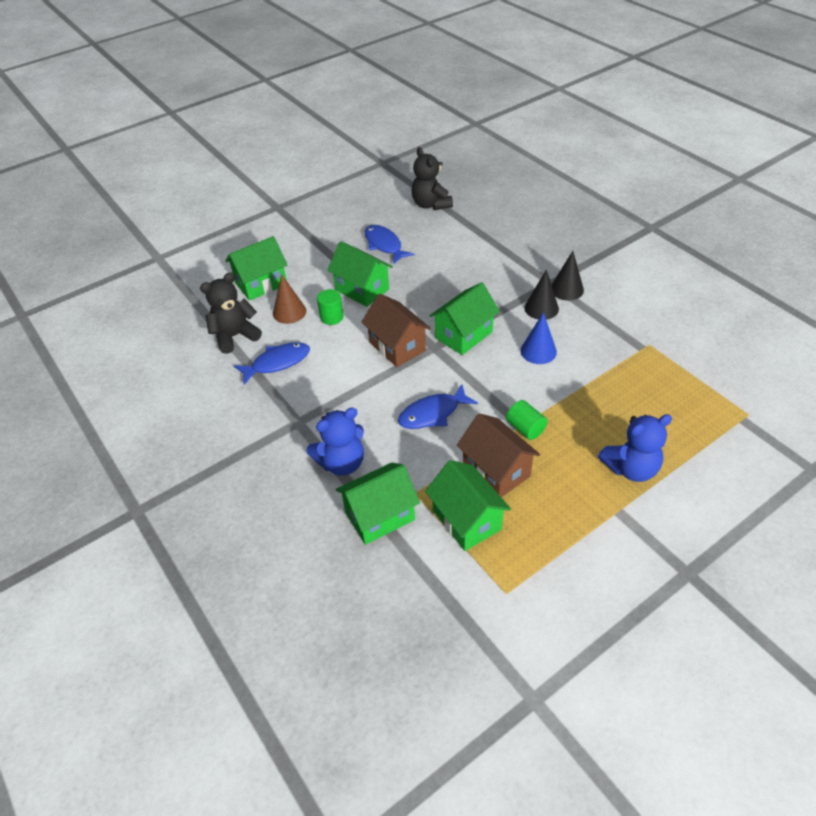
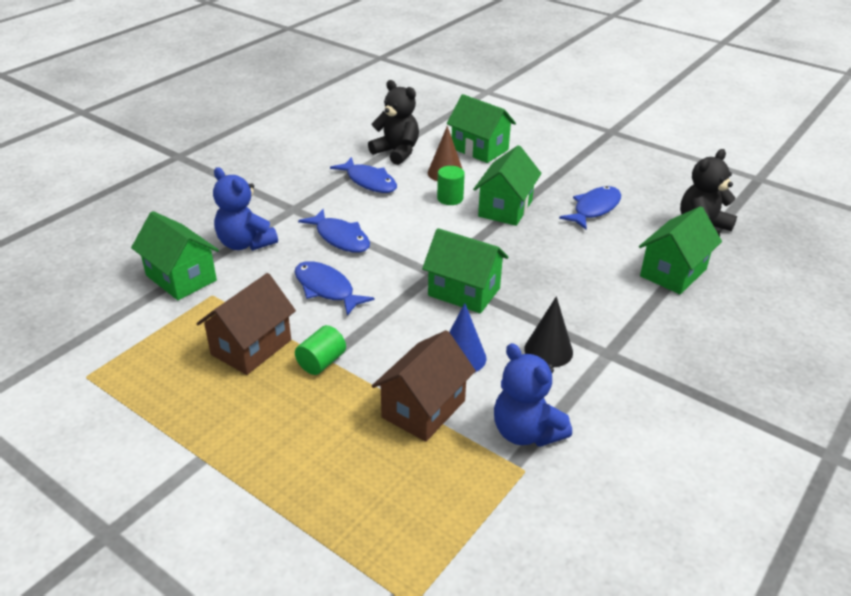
camera: 70 degrees right, 10 degrees down
(361, 395) = (340, 238): none -> blue fish
(397, 346) = (423, 248): brown house -> brown house (423, 409)
(466, 520) = (180, 335): green house -> green house (673, 272)
(566, 289) = (603, 370): black cone -> none
(631, 468) = (273, 466): blue teddy bear -> blue teddy bear (526, 432)

